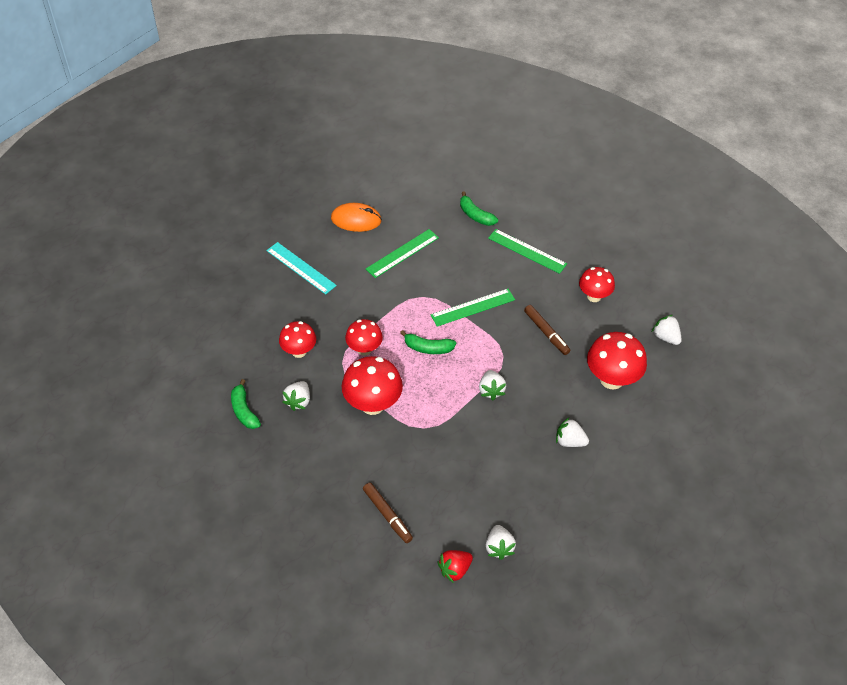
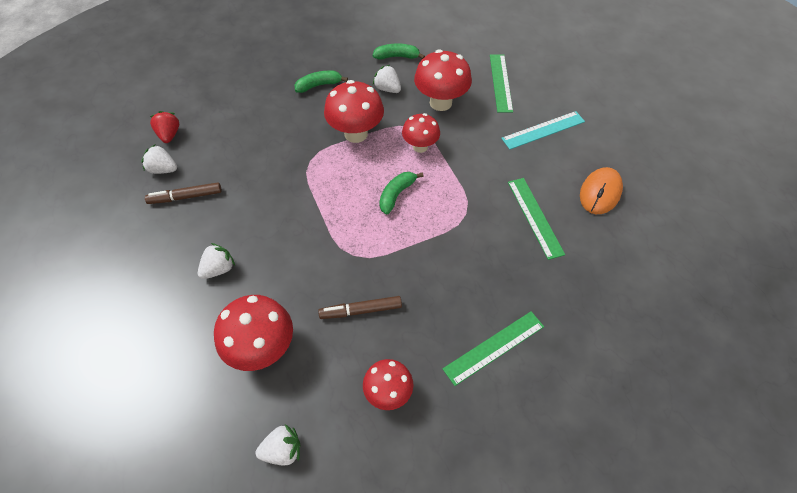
camera: 115 degrees right, 5 degrees up
(299, 351) = (440, 102): red mushroom -> red mushroom, size x1.56
(387, 515) = (246, 110): brown marker -> brown marker (185, 197)
(473, 307) = (430, 253): green ruler -> green ruler (501, 82)
(475, 215) = (575, 314): green banana -> green banana (319, 85)
(491, 390) = (317, 227): white strawberry -> none

